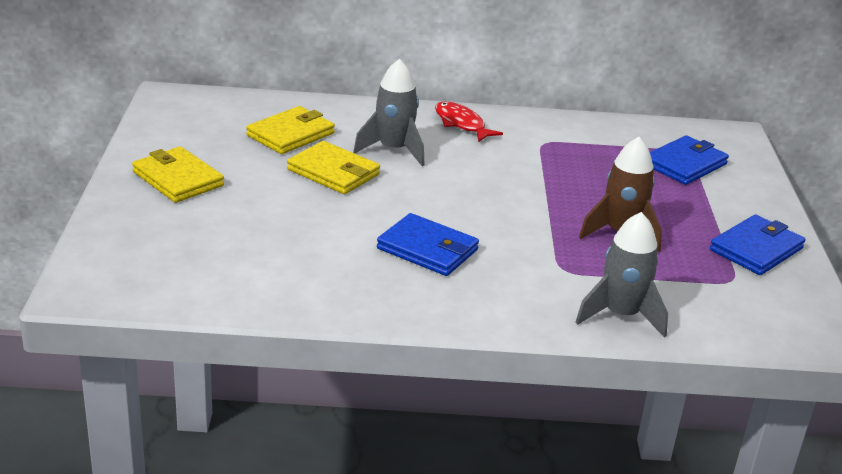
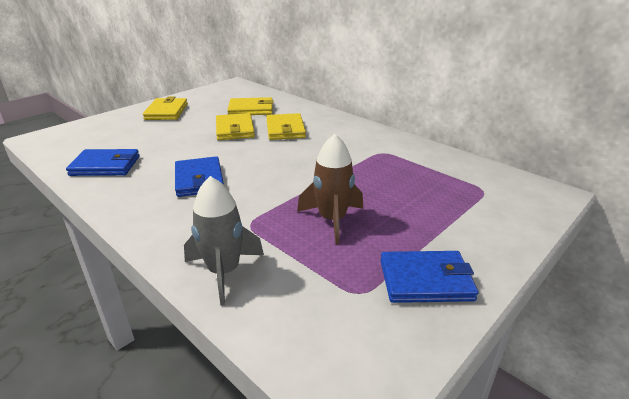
camera: 45 degrees right, 0 degrees up
(393, 150) = (285, 129): grey rocket -> yellow wallet
(461, 124) = (348, 129): red fish -> none
(684, 164) = (468, 197): blue wallet -> blue wallet (105, 166)

